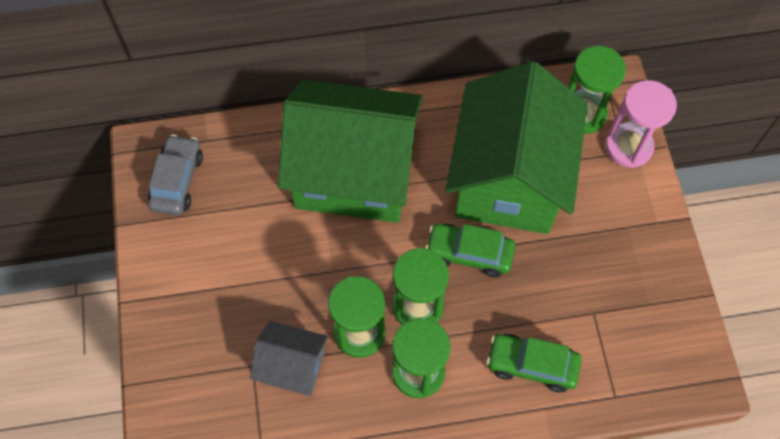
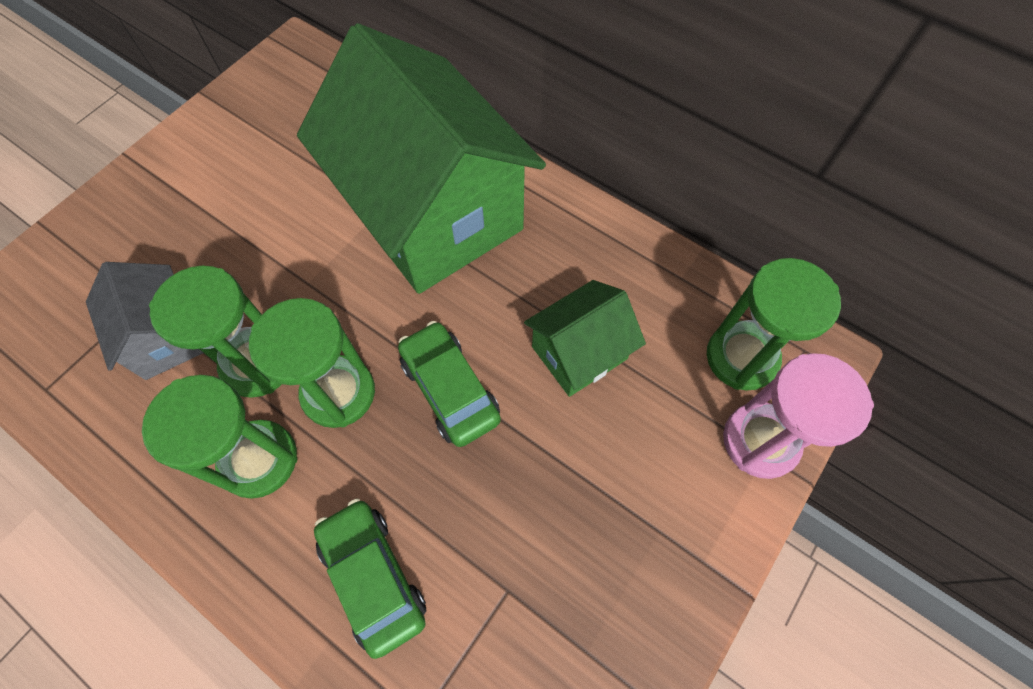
camera: 45 degrees right, 0 degrees up
(177, 181) = (284, 95): grey car -> none
(509, 179) = (579, 353): green house -> green house, size x0.47

